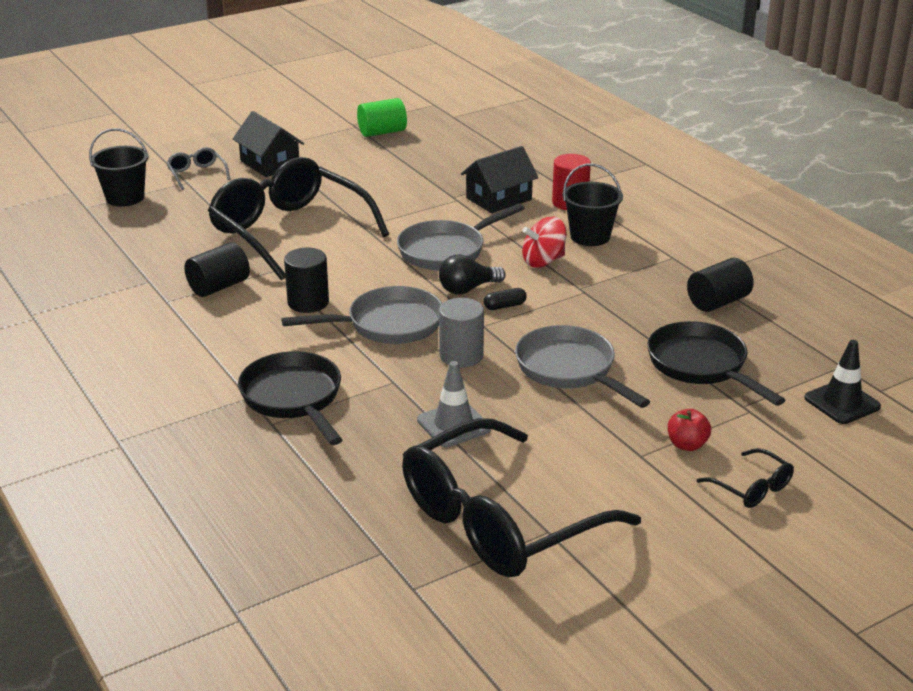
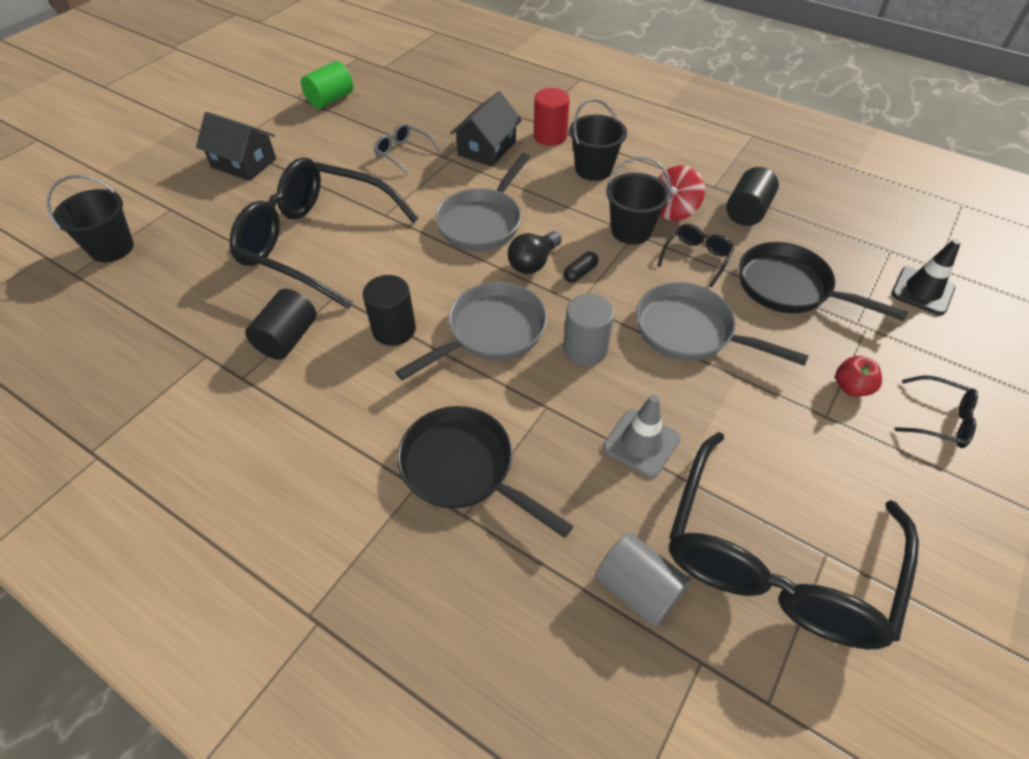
camera: 25 degrees left, 20 degrees up
(197, 174) = (175, 196): grey glasses -> grey glasses (403, 153)
(370, 501) = (638, 589): none -> grey cylinder
(543, 261) = (575, 209): red spinning top -> red spinning top (673, 210)
(583, 289) = (631, 231): none -> black bucket
(628, 322) = (696, 258): none -> black glasses

